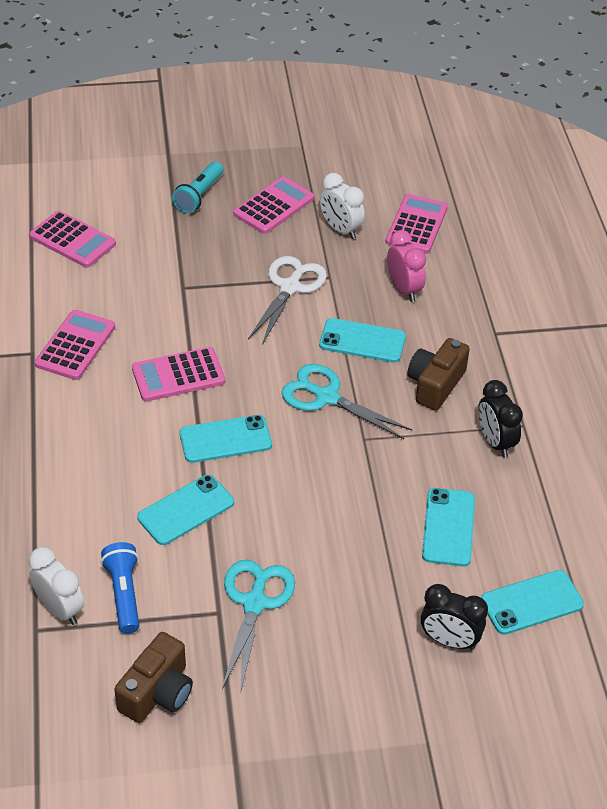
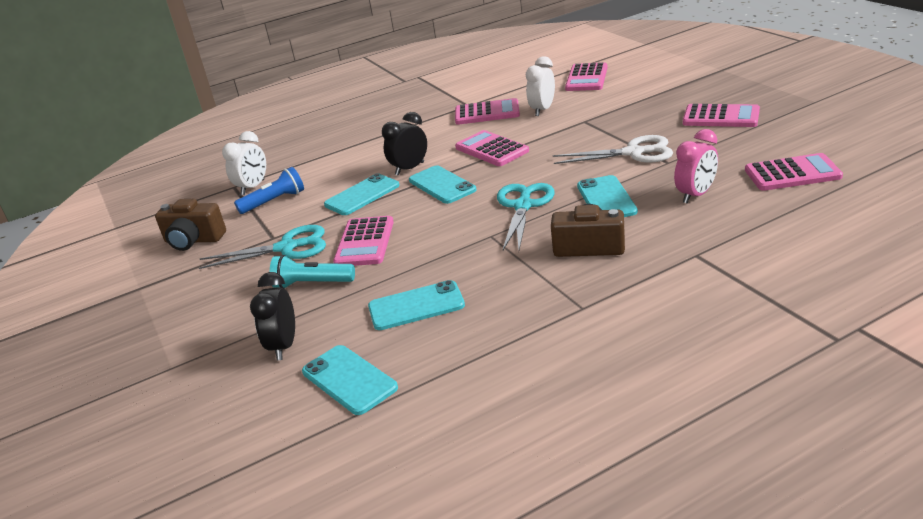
camera: 75 degrees right, 15 degrees down
(186, 510) = (362, 195): turquoise phone -> turquoise phone turned 75 degrees counterclockwise
(199, 195) = (691, 92): turquoise flashlight -> turquoise flashlight (312, 284)
(299, 534) = (365, 242): none -> pink calculator
(340, 229) = (733, 147): white clock -> white clock (542, 110)
(495, 442) = (544, 299): black clock -> black clock (409, 169)

